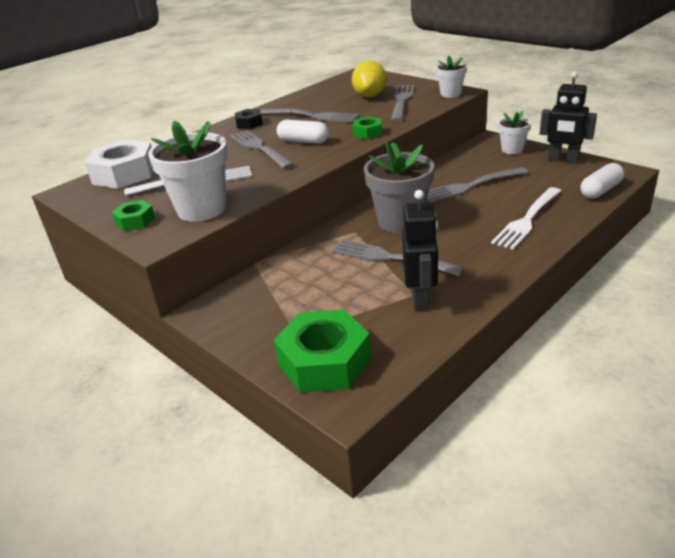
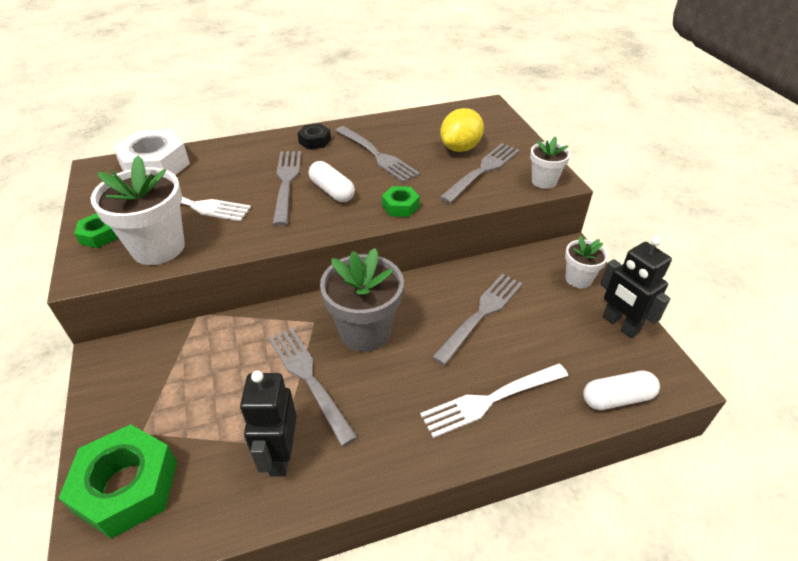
camera: 25 degrees right, 10 degrees up
(420, 299) = (280, 455): black robot -> black robot turned 150 degrees clockwise
(470, 186) = (481, 314): grey fork -> grey fork turned 120 degrees clockwise

